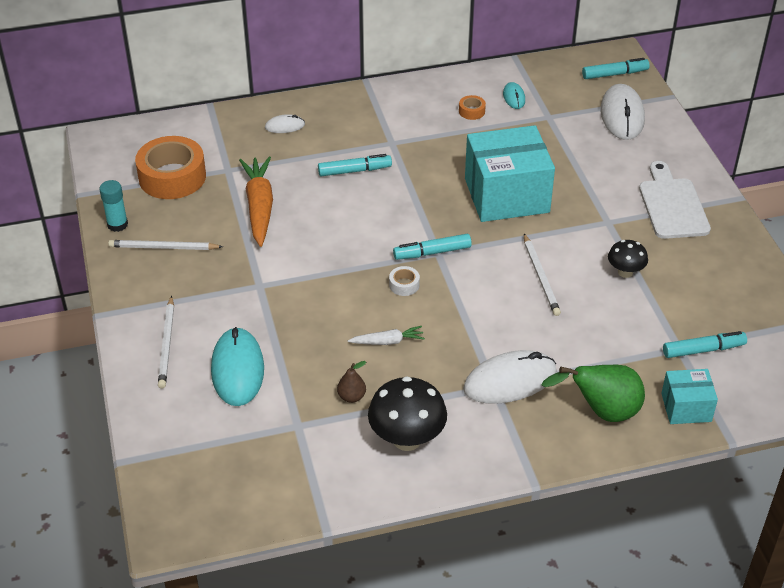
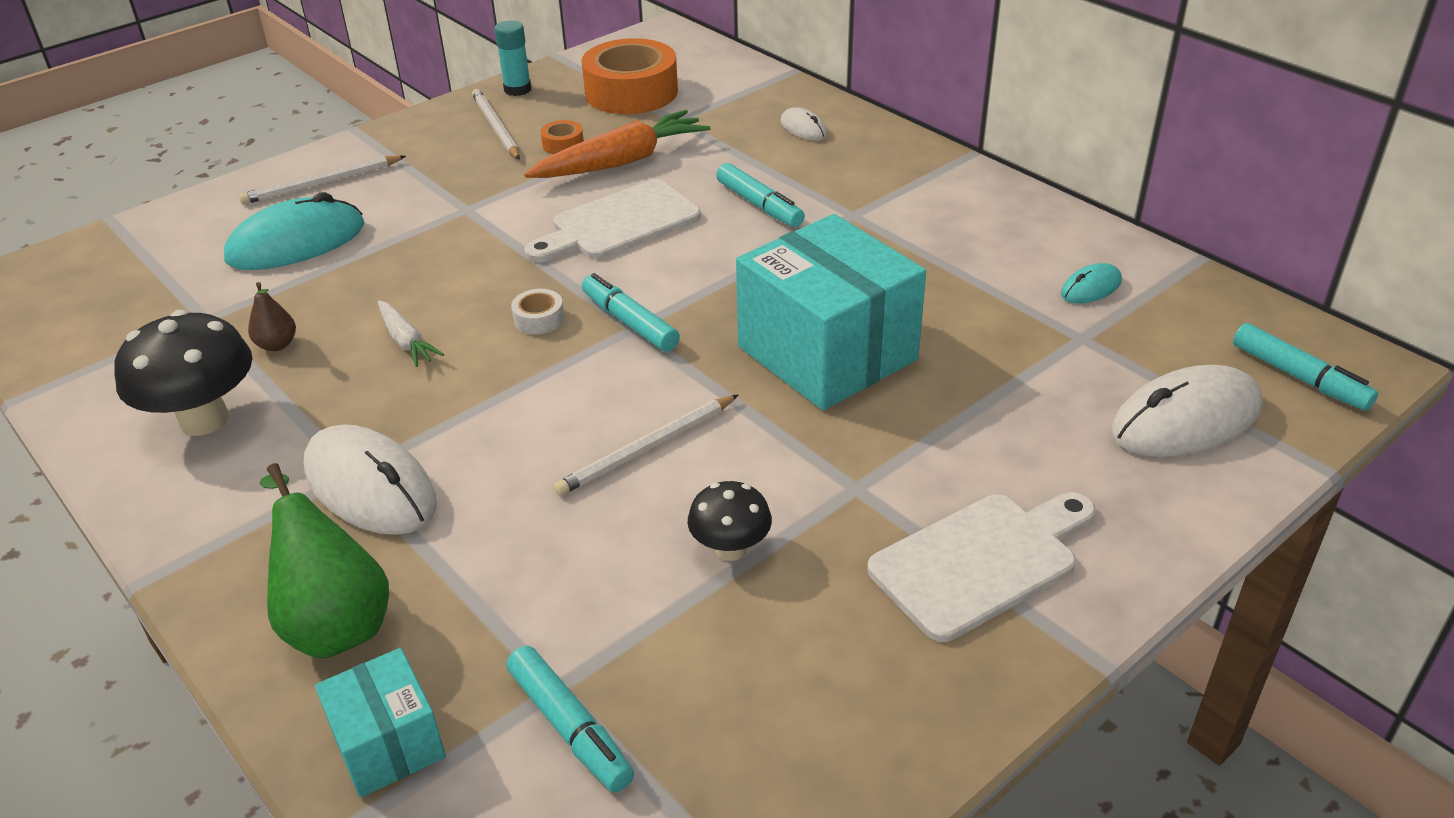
camera: 65 degrees right, 5 degrees down
(330, 228) = (619, 223): none -> white cutting board
(471, 111) = (1006, 259): orange tape -> orange tape (563, 144)

